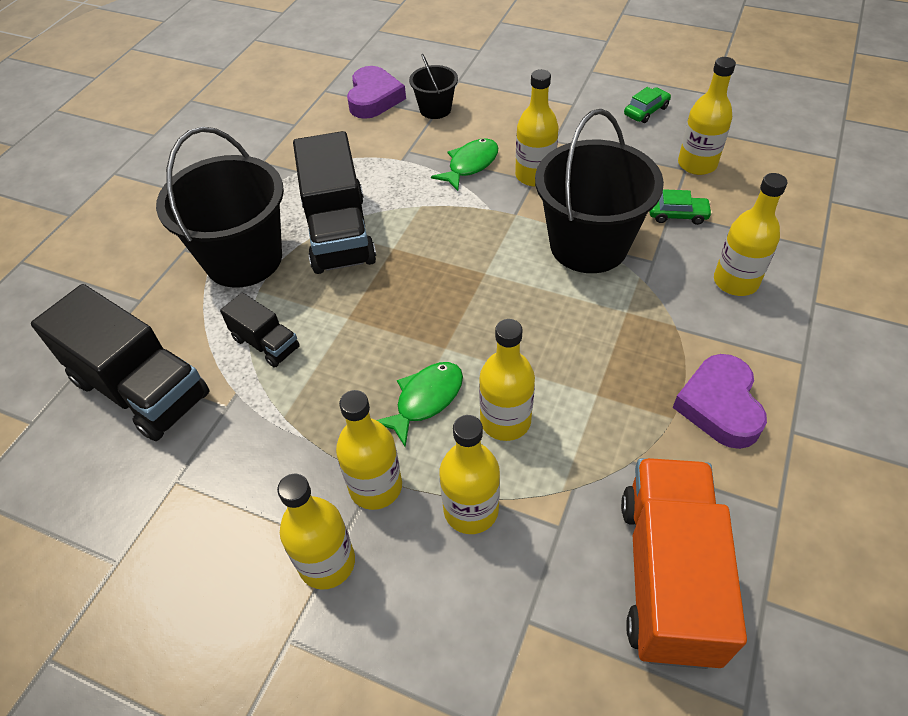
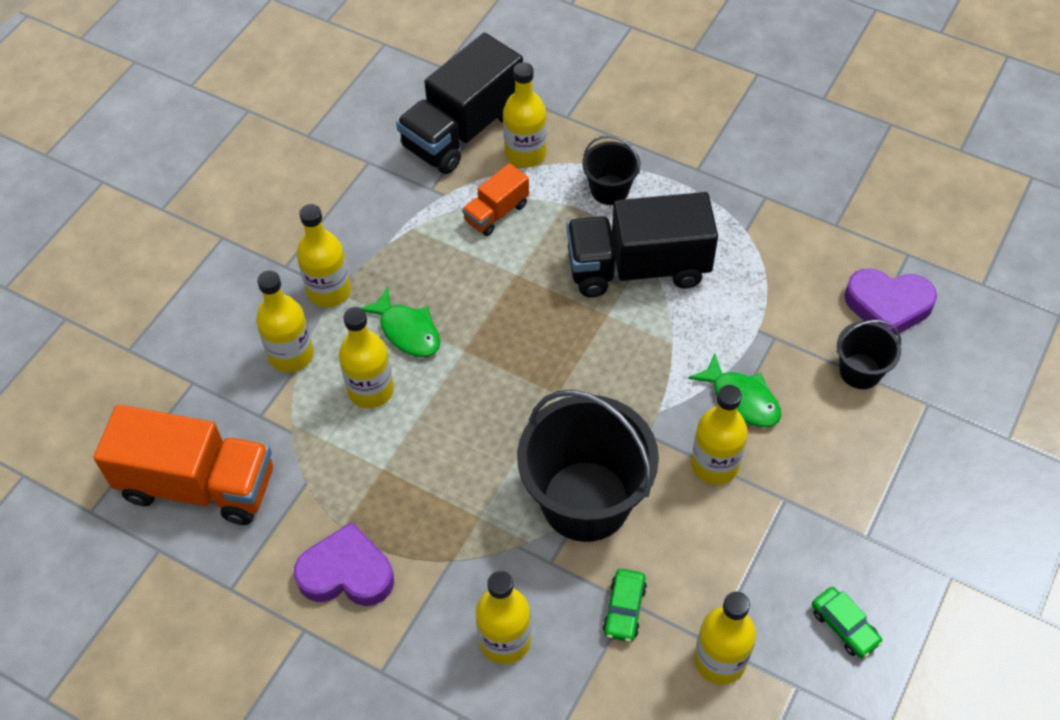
camera: 95 degrees right, 5 degrees up
(244, 259) = (609, 190): black bucket -> black bucket, size x0.49
(266, 343) = (496, 212): black truck -> orange truck
(327, 563) = (273, 259): yellow bottle -> yellow bottle (525, 154)

